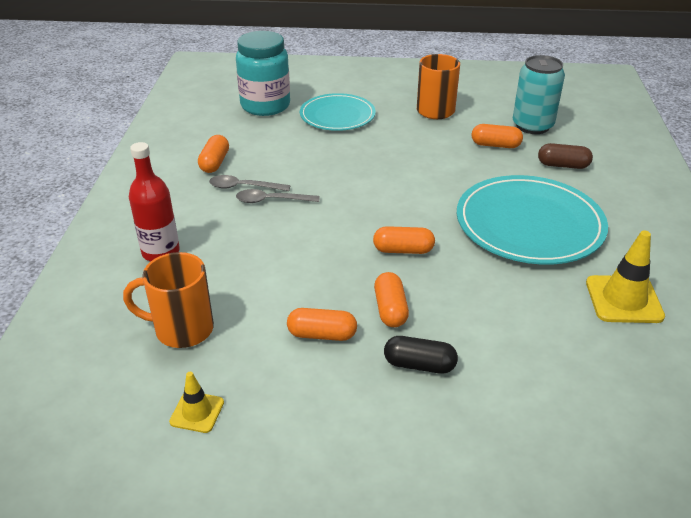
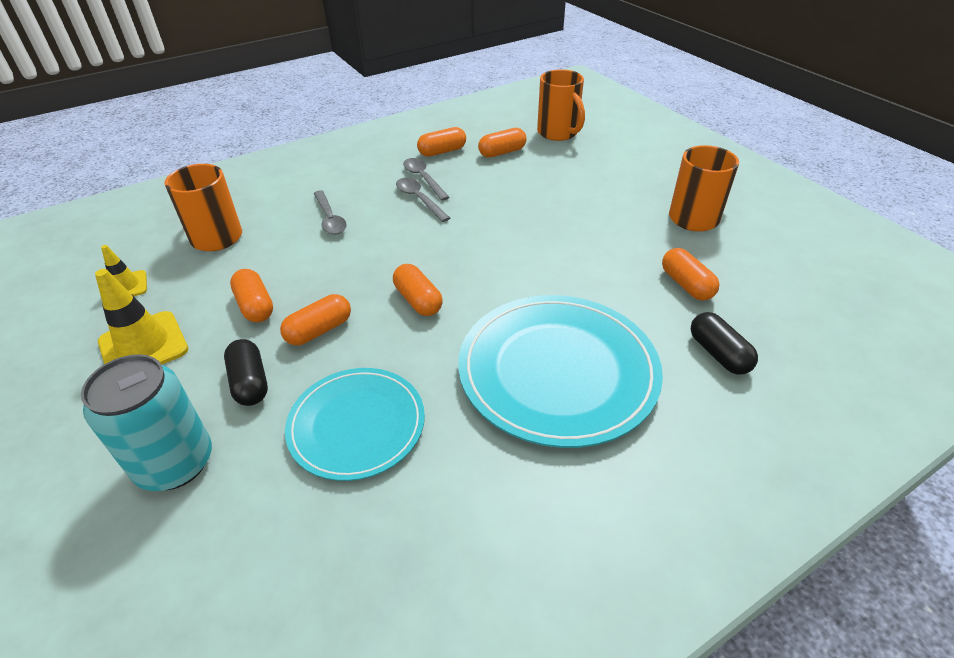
camera: 55 degrees right, 5 degrees up
(161, 252) = (301, 185): red bottle -> none
(240, 254) = (330, 219): none -> grey spoon
(257, 139) = (502, 152): none -> orange capsule
(265, 106) = (558, 133): turquoise jar -> orange mug
(337, 115) = (596, 171): turquoise plate -> turquoise plate (356, 425)
(532, 126) = (772, 296): turquoise can -> turquoise can (175, 463)
(563, 165) = (718, 354): brown capsule -> black capsule
(623, 299) = (485, 514): yellow traffic cone -> yellow traffic cone (143, 346)

